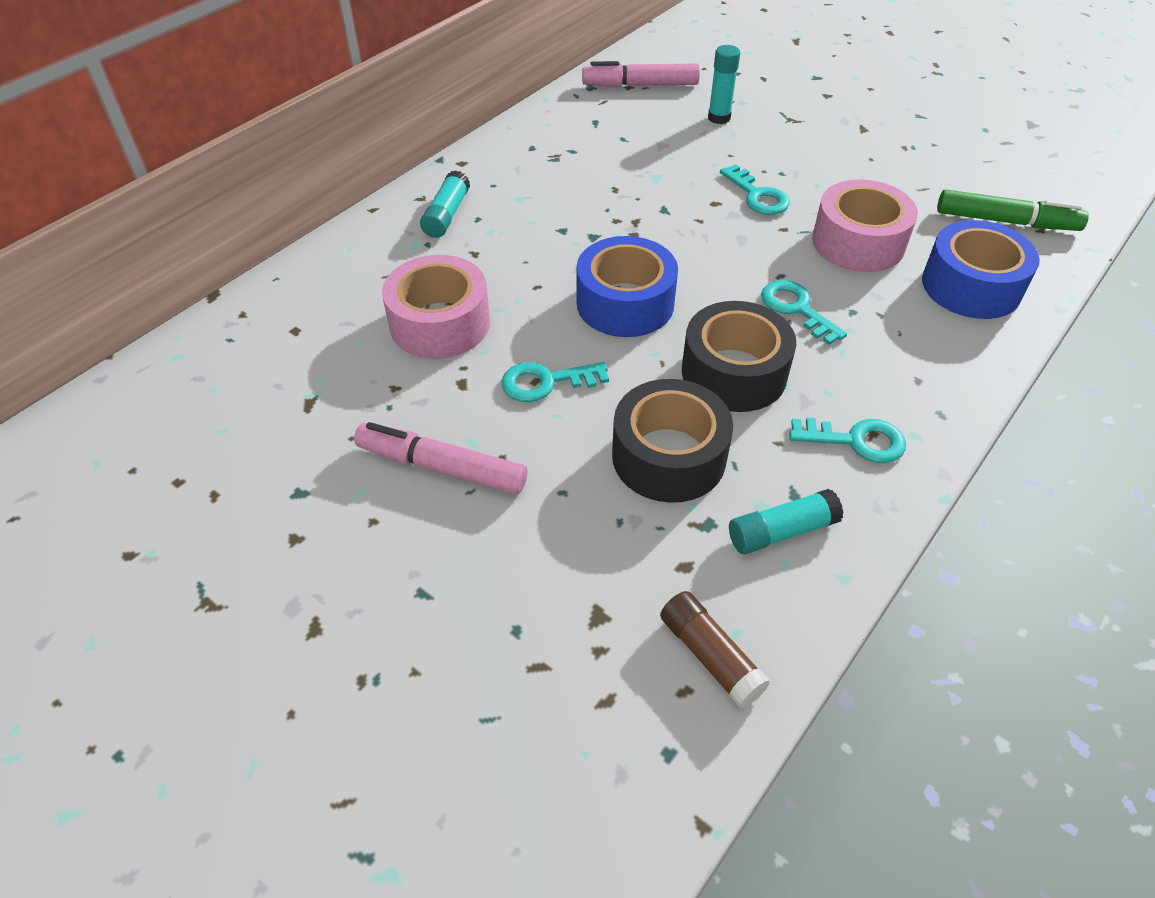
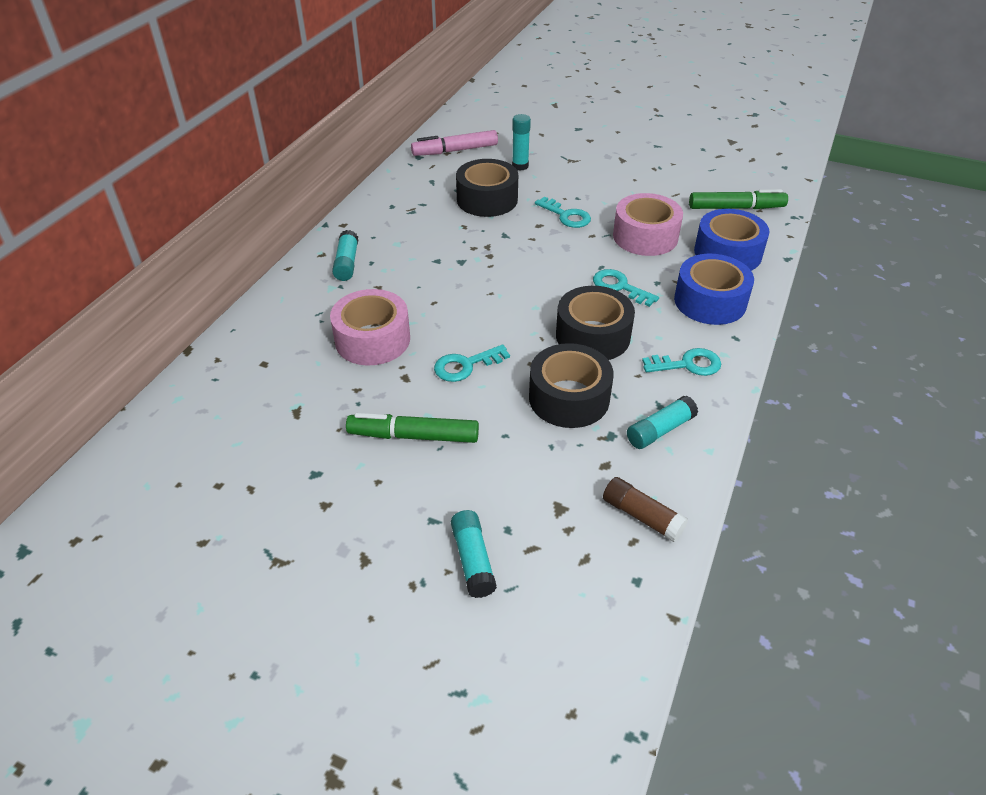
camera: 15 degrees left, 5 degrees down
(442, 467) = (413, 436): pink marker -> green marker
(453, 663) = (473, 560): none -> turquoise glue stick
(625, 303) = (501, 303): blue tape -> blue tape (710, 301)
(658, 157) = (487, 199): none -> black tape

